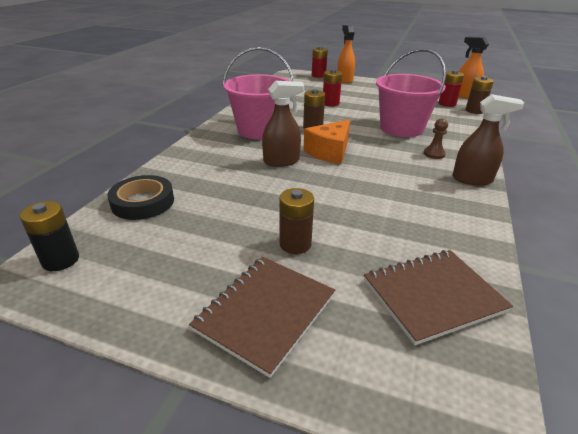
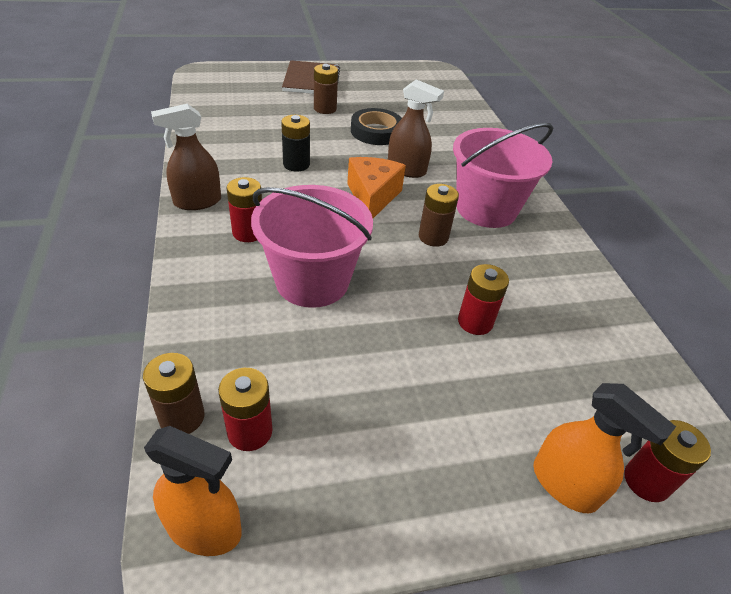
camera: 145 degrees right, 10 degrees up
(60, 260) = (438, 76): black battery -> black battery (296, 164)
(143, 202) = (454, 109): black tape -> black tape (376, 131)
(281, 161) = (406, 170): brown spray bottle -> brown spray bottle turned 105 degrees counterclockwise
(433, 296) = (226, 103): brown notebook -> none
(434, 154) = (248, 232): brown pawn -> red battery

